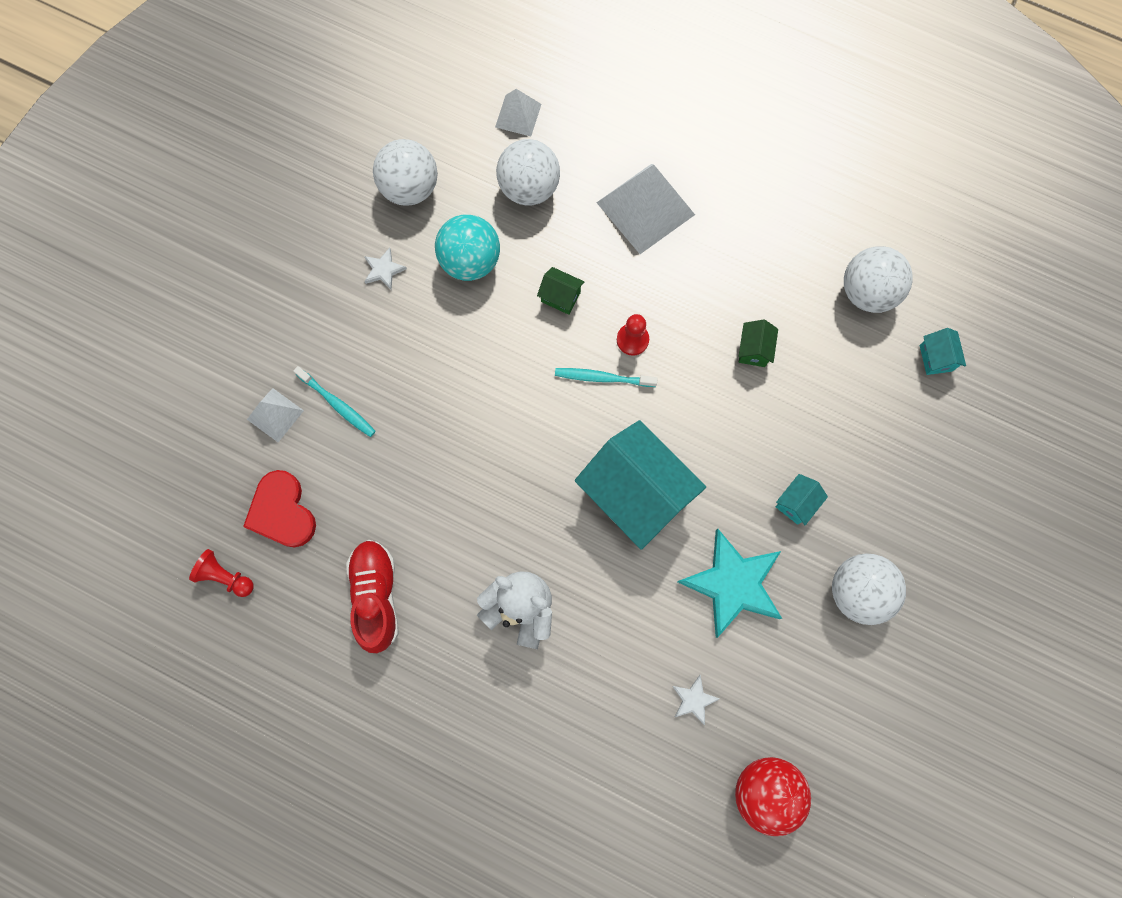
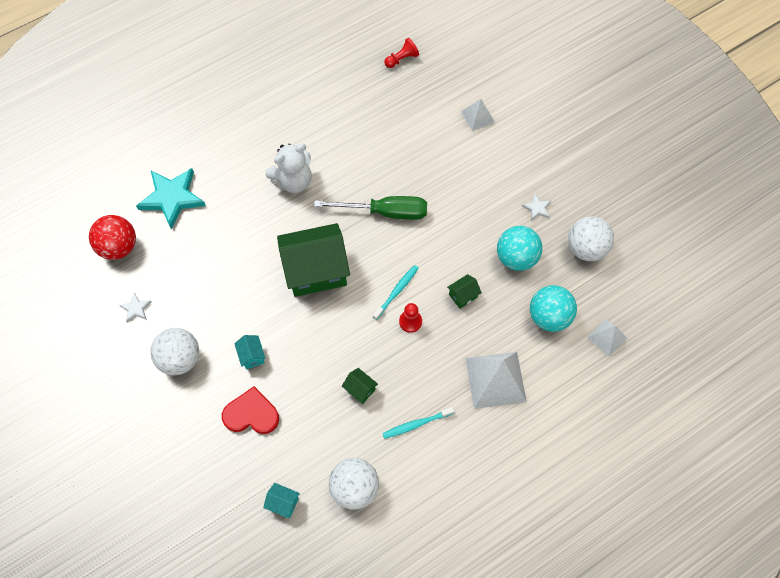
camera: 120 degrees right, 10 degrees down
(282, 512) = (420, 97): red heart -> red heart (251, 414)
(337, 404) = (465, 148): turquoise toothbrush -> turquoise toothbrush (416, 424)
(376, 596) = (346, 119): red shoe -> none
(497, 455) = (385, 212): none -> green screwdriver
(529, 188) = (549, 316): white ball -> turquoise ball
(635, 494) = (316, 271): turquoise house -> green house
(694, 700) = (187, 238): white star -> white star (136, 309)
(732, 584) = (232, 293): turquoise star -> turquoise star (172, 198)

